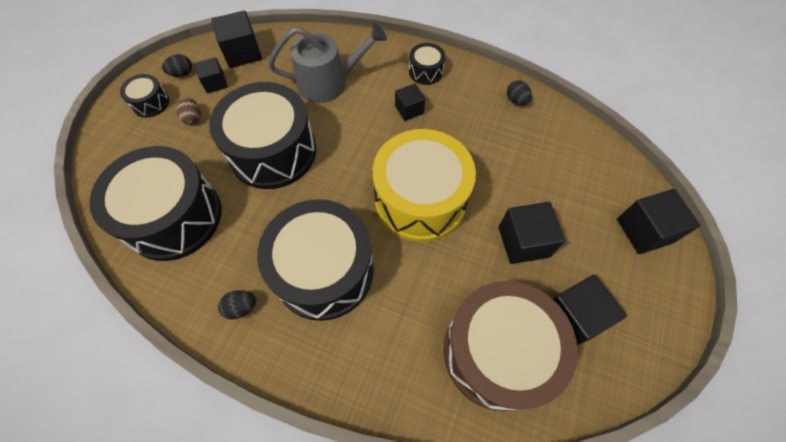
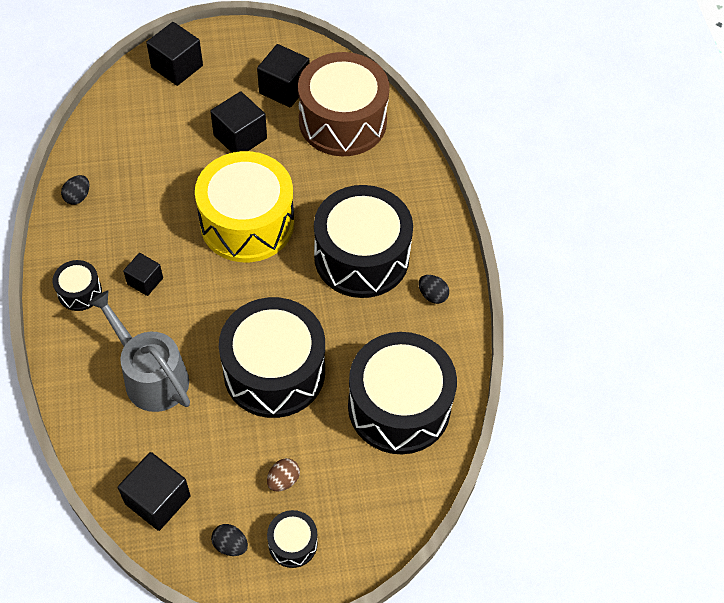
camera: 125 degrees left, 5 degrees down
(215, 83) = (222, 495): black cube -> none

